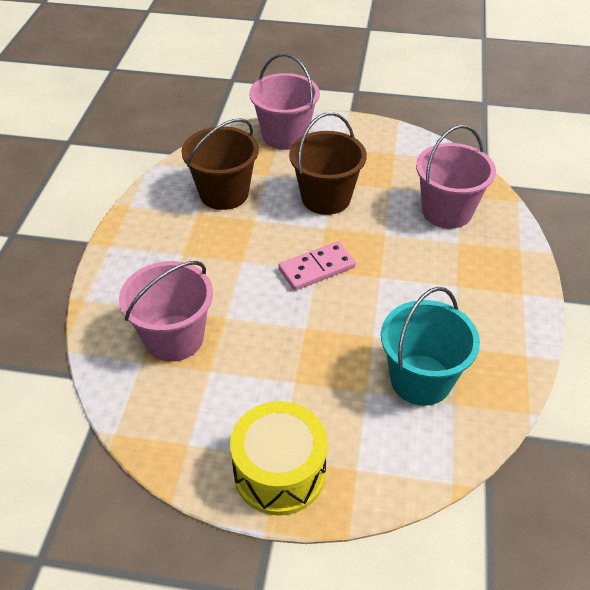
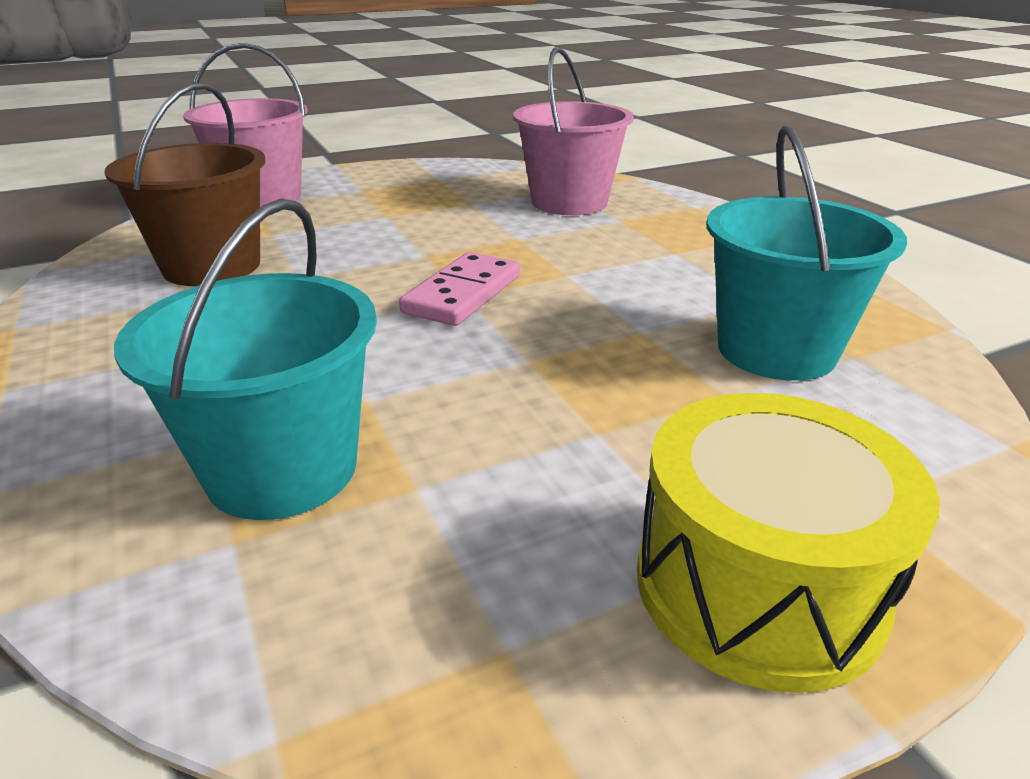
camera: 35 degrees left, 15 degrees down
(174, 338) = (282, 469): pink bucket -> turquoise bucket
(326, 198) = (392, 231): brown bucket -> none

